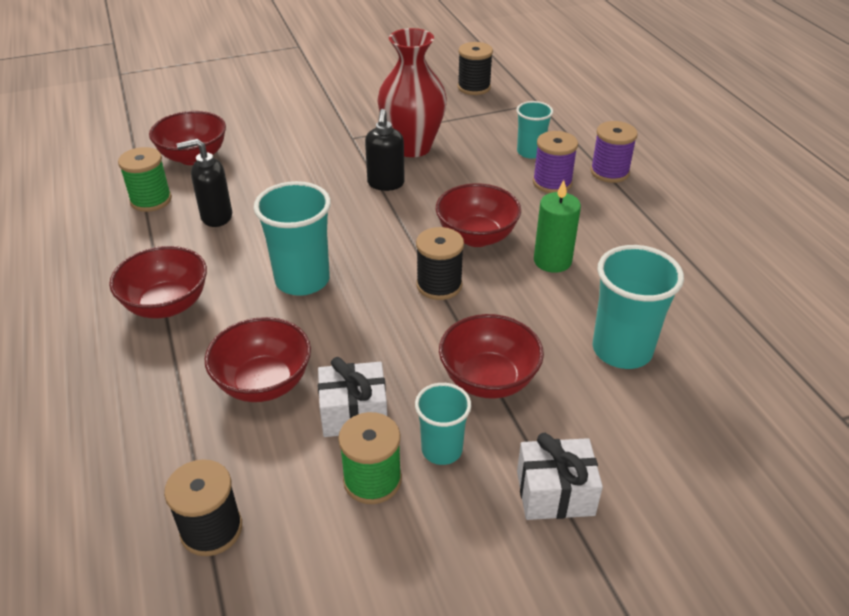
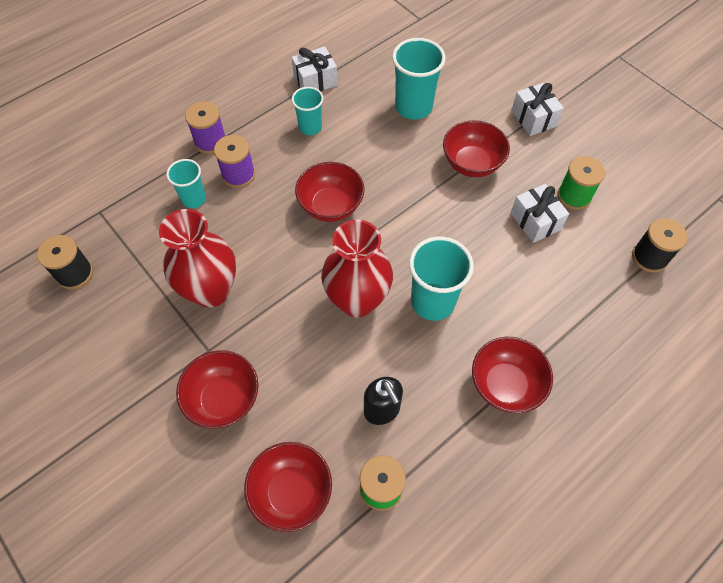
camera: 110 degrees left, 20 degrees up
(264, 383) = (540, 280): red bowl -> red bowl (224, 399)
(342, 228) = (357, 300): none -> red vase
(385, 184) = (280, 291): black soap dispenser -> none
(439, 285) = (397, 213): black spool -> none
(442, 450) = (535, 171): turquoise cup -> turquoise cup (310, 127)
(552, 261) = (341, 155): green candle -> none
(697, 267) = (315, 81): none -> white gift

